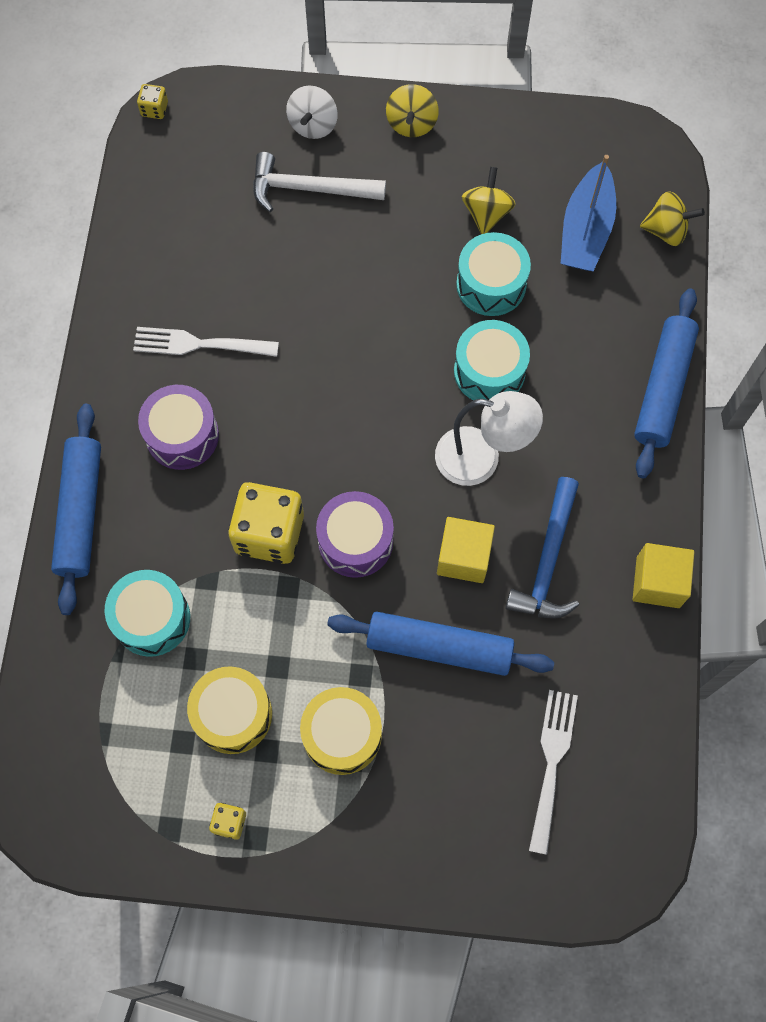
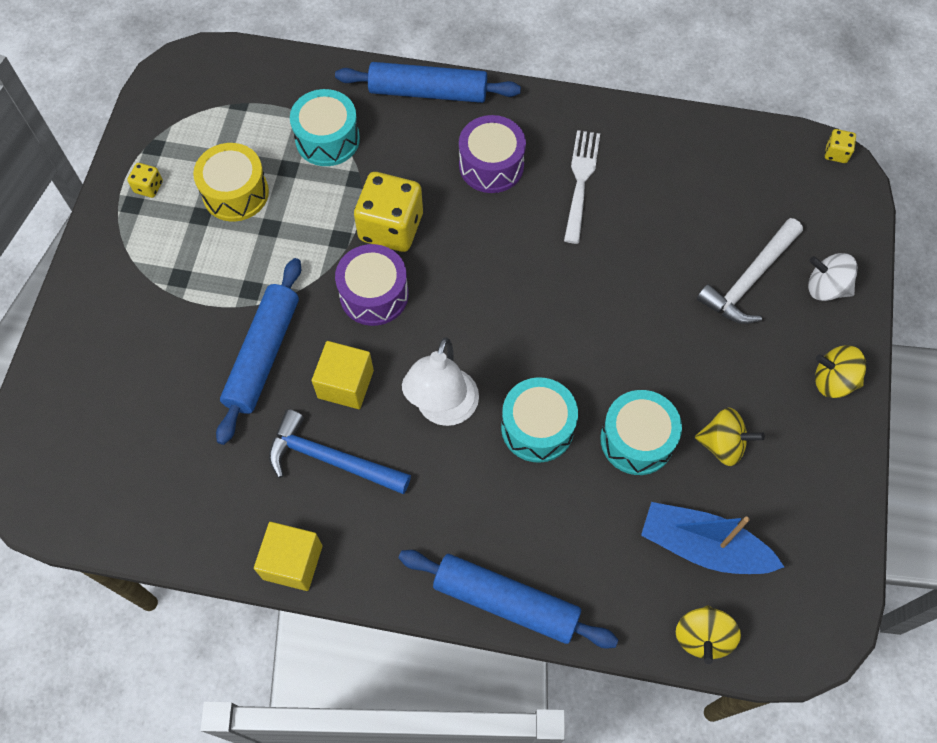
camera: 95 degrees right, 5 degrees down
(309, 189) = (749, 280): white hammer -> white hammer turned 150 degrees counterclockwise
(342, 735) = (201, 272): yellow drum -> none
(552, 764) = (137, 439): white fork -> none

